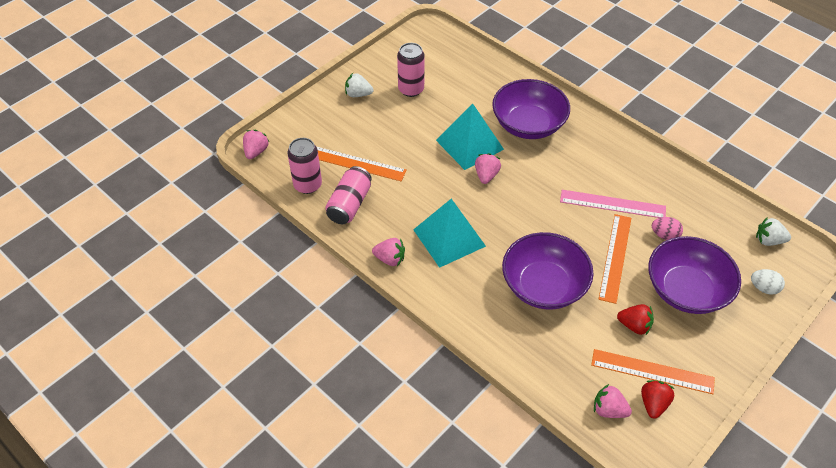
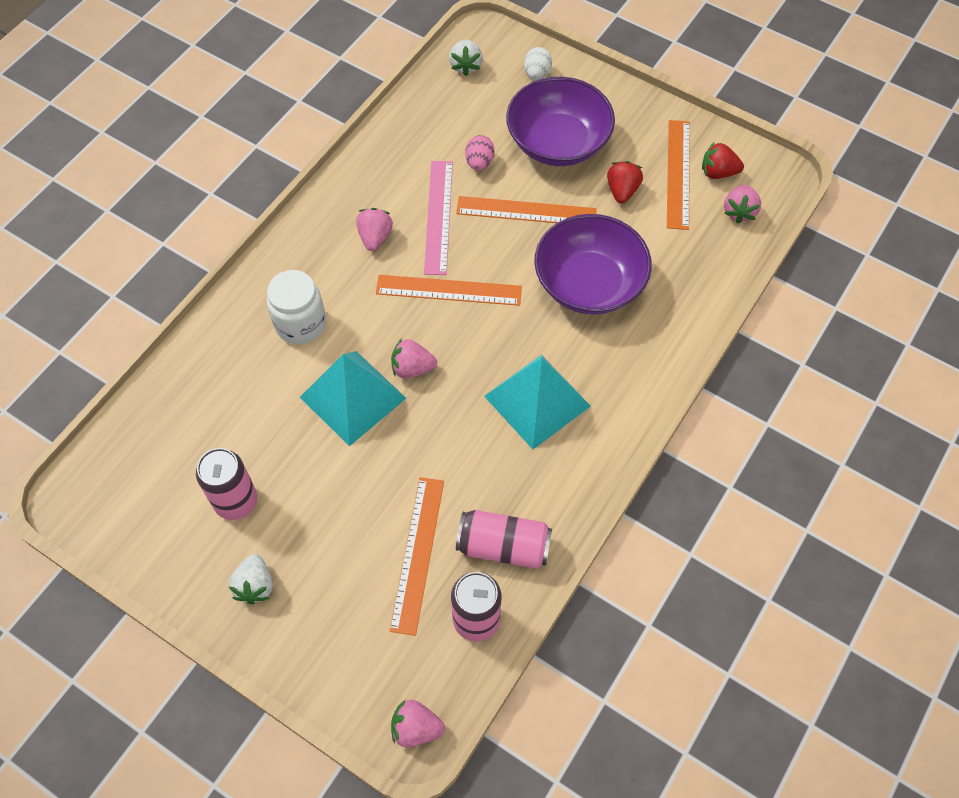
camera: 100 degrees left, 10 degrees up
(390, 259) = (592, 470): pink strawberry -> pink strawberry (375, 237)
(528, 124) = (300, 324): purple bowl -> white jar
(546, 202) = (448, 290): none -> orange ruler

